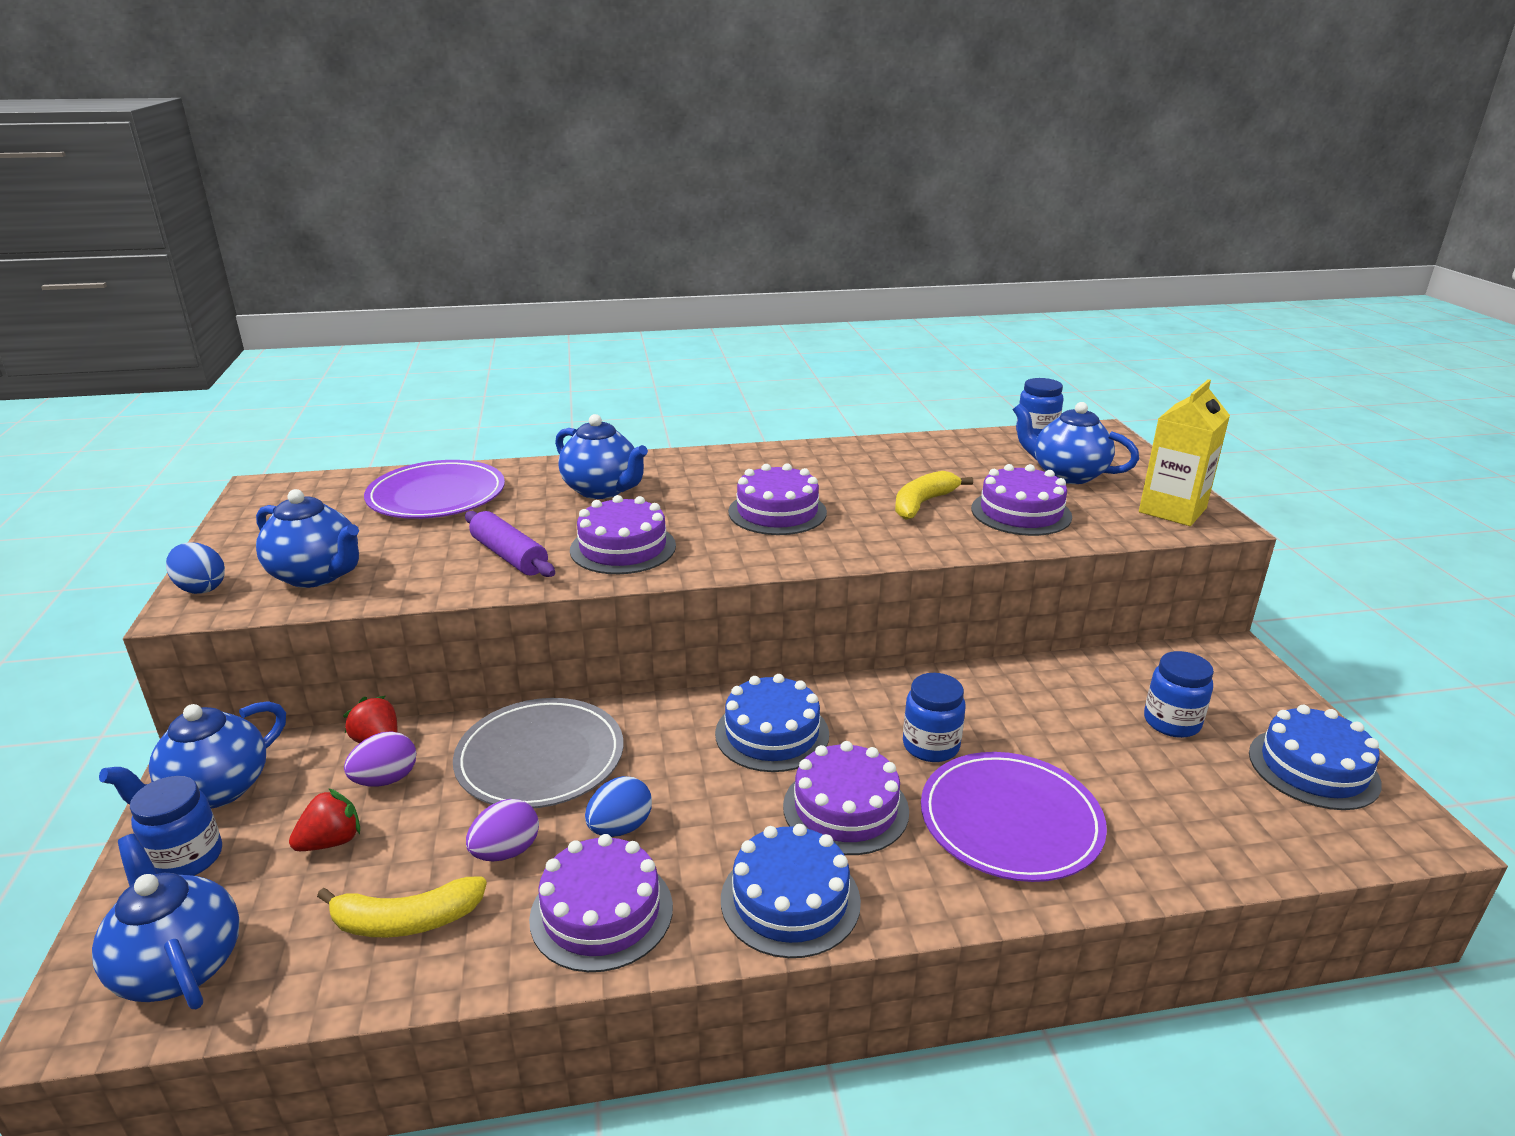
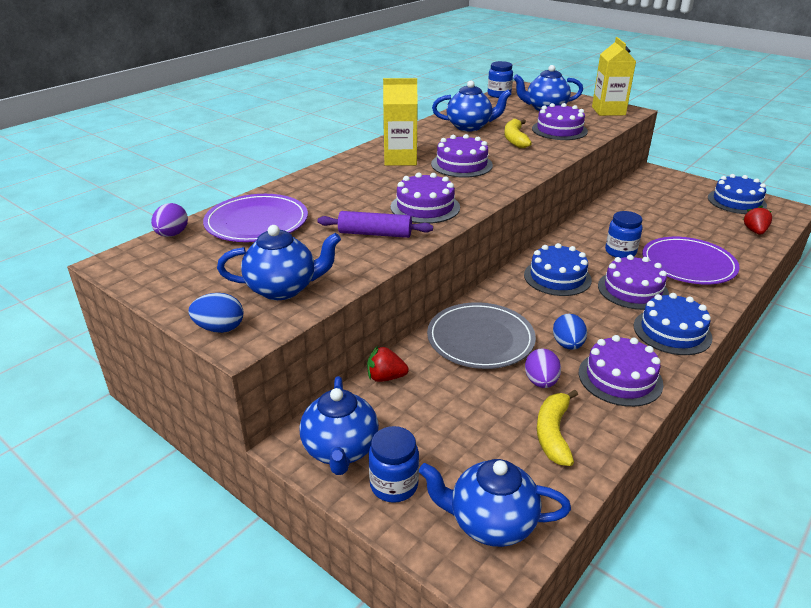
camera: 40 degrees left, 5 degrees up
(331, 842) = (454, 429): red strawberry -> red strawberry (754, 231)
(386, 780) = (425, 390): purple egg -> purple egg (172, 234)
(406, 921) = (553, 433): yellow banana -> yellow banana turned 150 degrees clockwise
(602, 490) = (351, 185): blue teapot -> blue teapot (469, 127)
(719, 478) = (400, 159): none -> yellow carton
(1171, 722) = (677, 205): blue jar -> none

